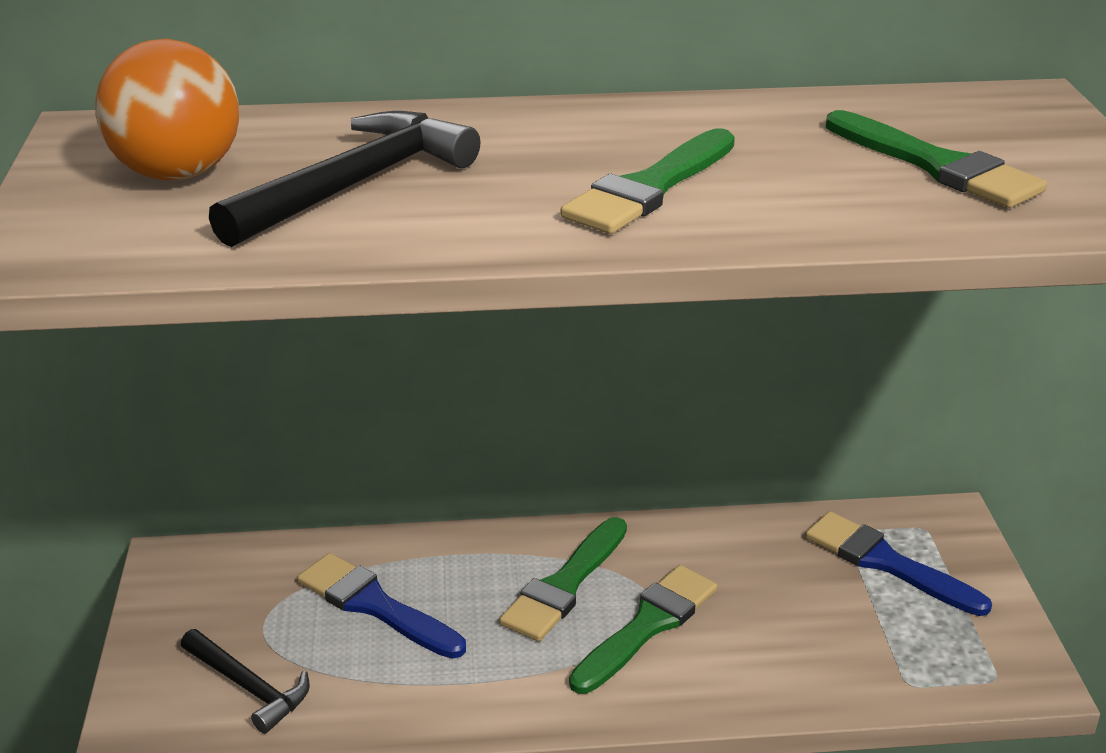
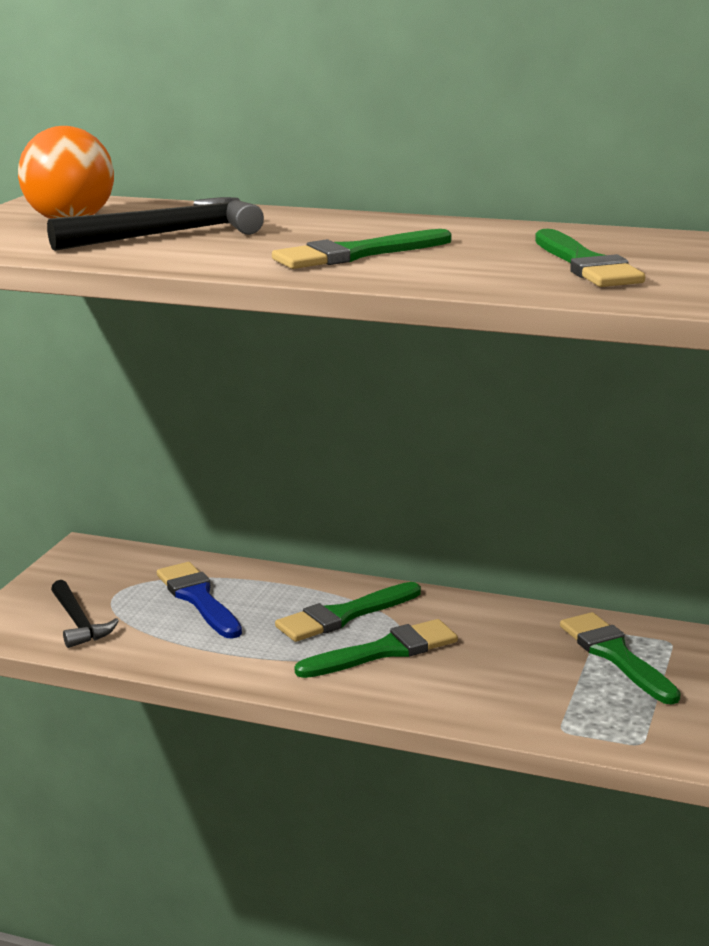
camera: 25 degrees right, 10 degrees down
(886, 563) = (615, 655): blue brush -> green brush

